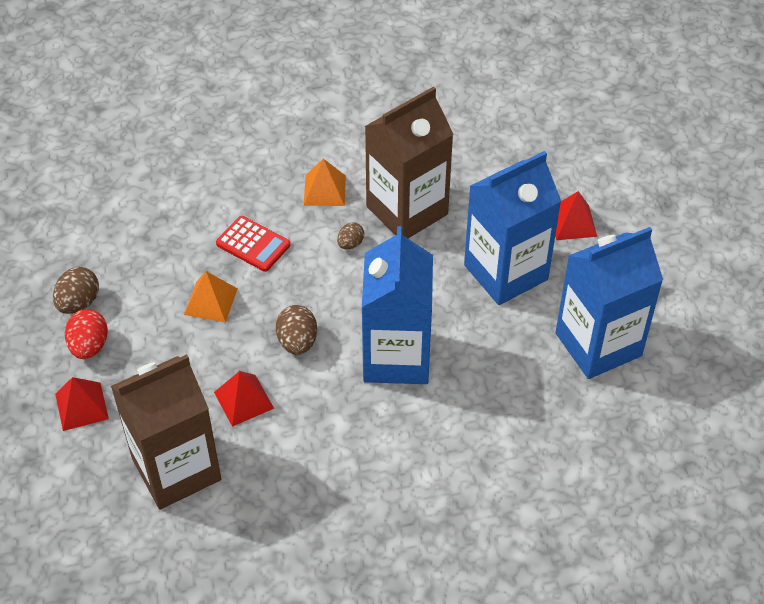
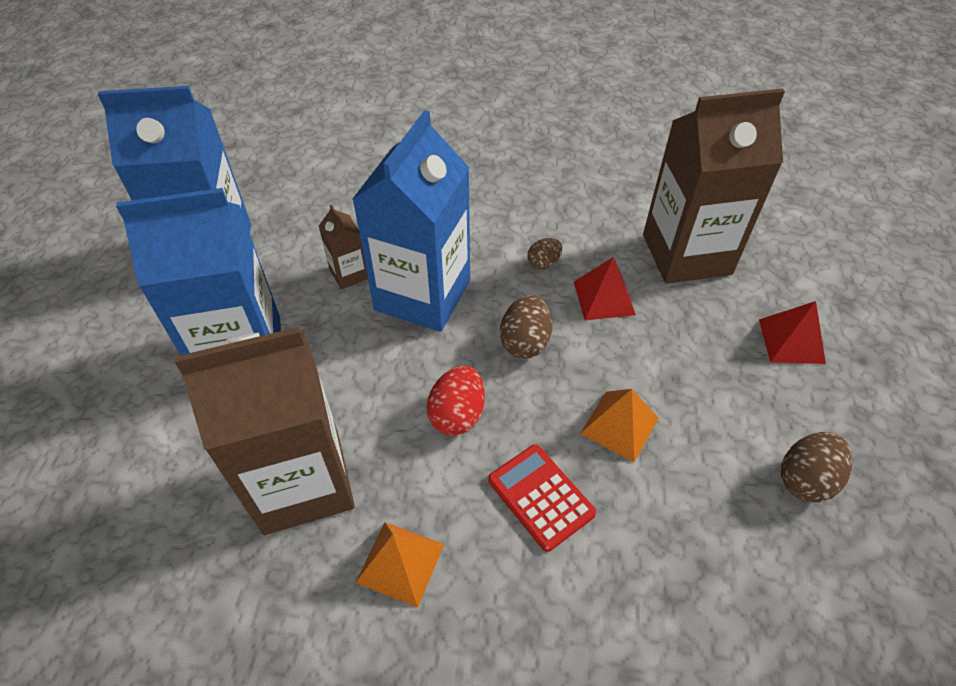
camera: 160 degrees left, 0 degrees up
(89, 346) = (786, 411): red egg -> red egg (457, 415)
(350, 244) = (406, 453): brown egg -> brown egg (543, 263)
(468, 357) = (349, 274): none -> brown carton
(572, 222) = (111, 392): red pyramid -> none

